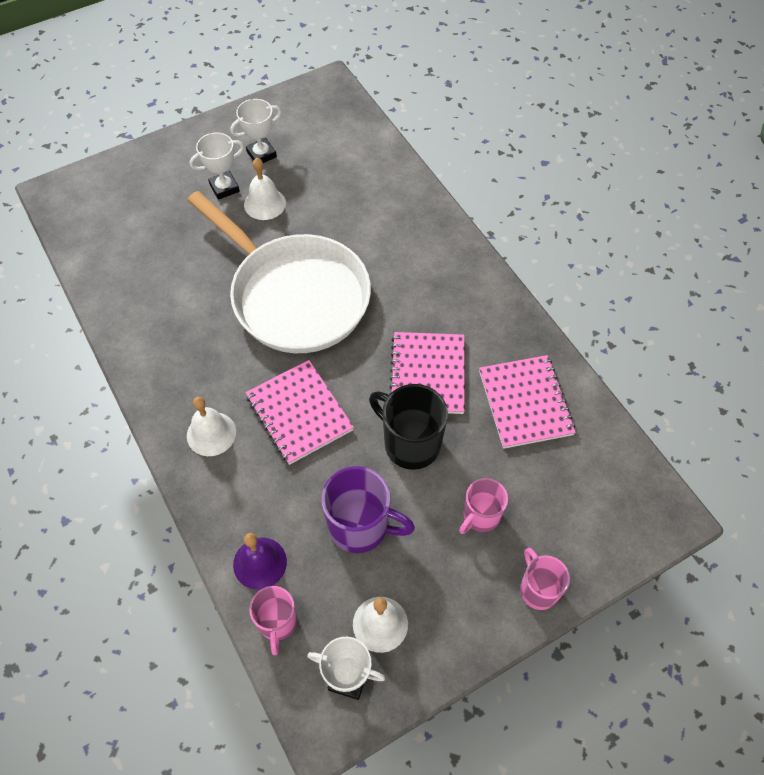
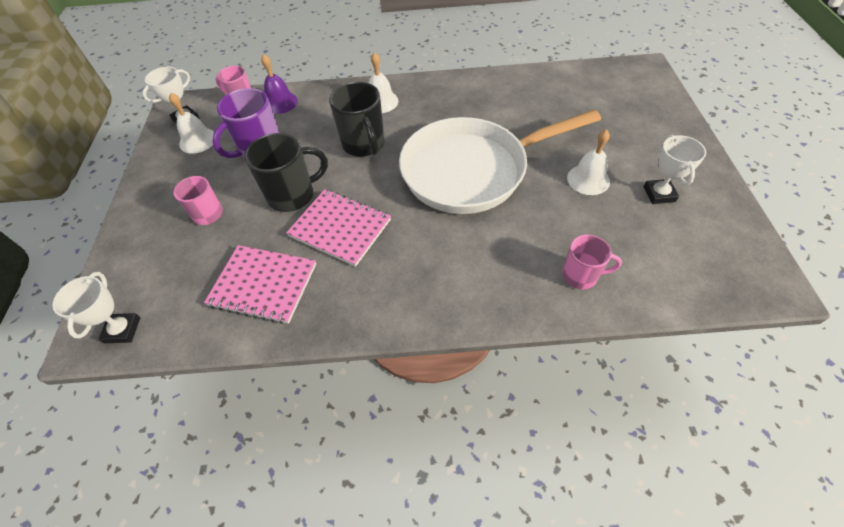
camera: 120 degrees right, 5 degrees down
(224, 188) = (619, 158): white trophy -> white trophy (122, 330)
(299, 413) = (364, 145): pink notebook -> black mug
(538, 589) = (135, 223): pink mug -> pink mug (581, 276)

